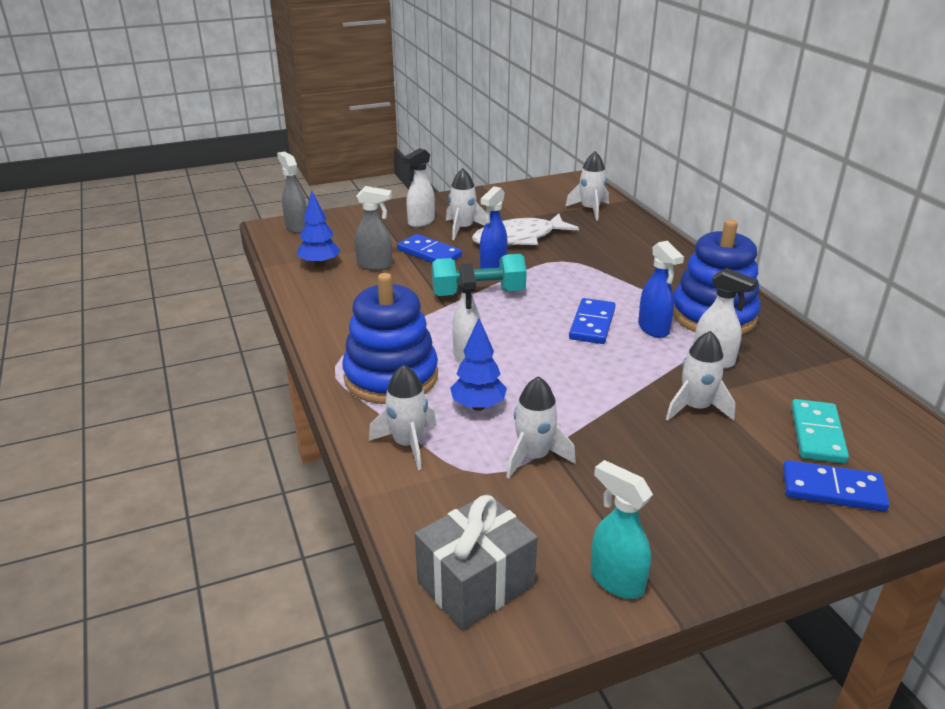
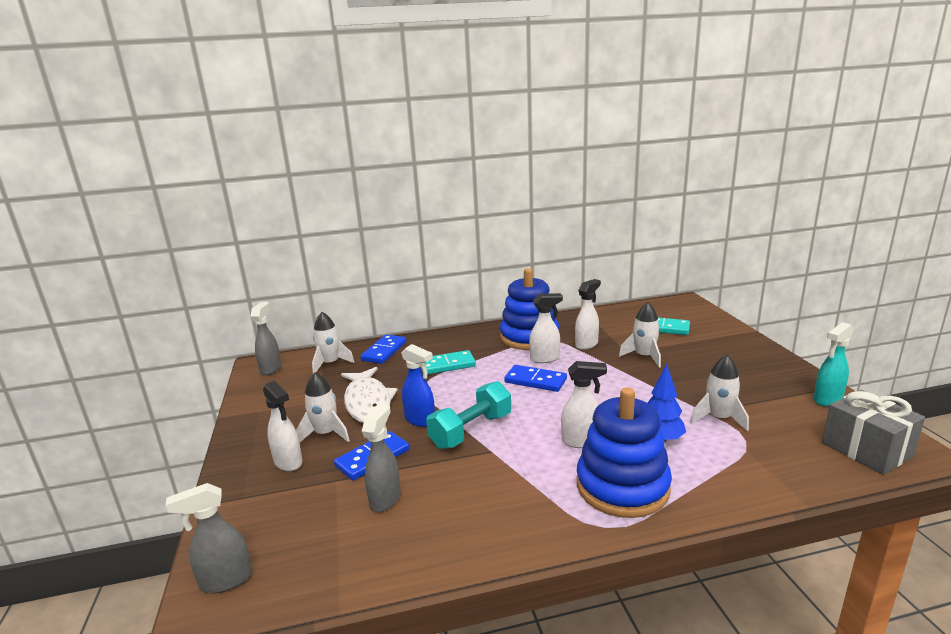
camera: 80 degrees left, 10 degrees down
(320, 264) = (360, 549): blue tree -> none
(408, 444) = (724, 477): white rocket -> none
(478, 293) = (471, 431): turquoise dumbbell -> turquoise dumbbell turned 45 degrees clockwise
(570, 186) = (271, 368): none -> grey spray bottle
(611, 268) = (447, 365): none -> turquoise domino
(653, 329) = (545, 359): blue spray bottle -> white spray bottle
(832, 490) = (712, 332): blue domino -> blue domino (384, 351)

